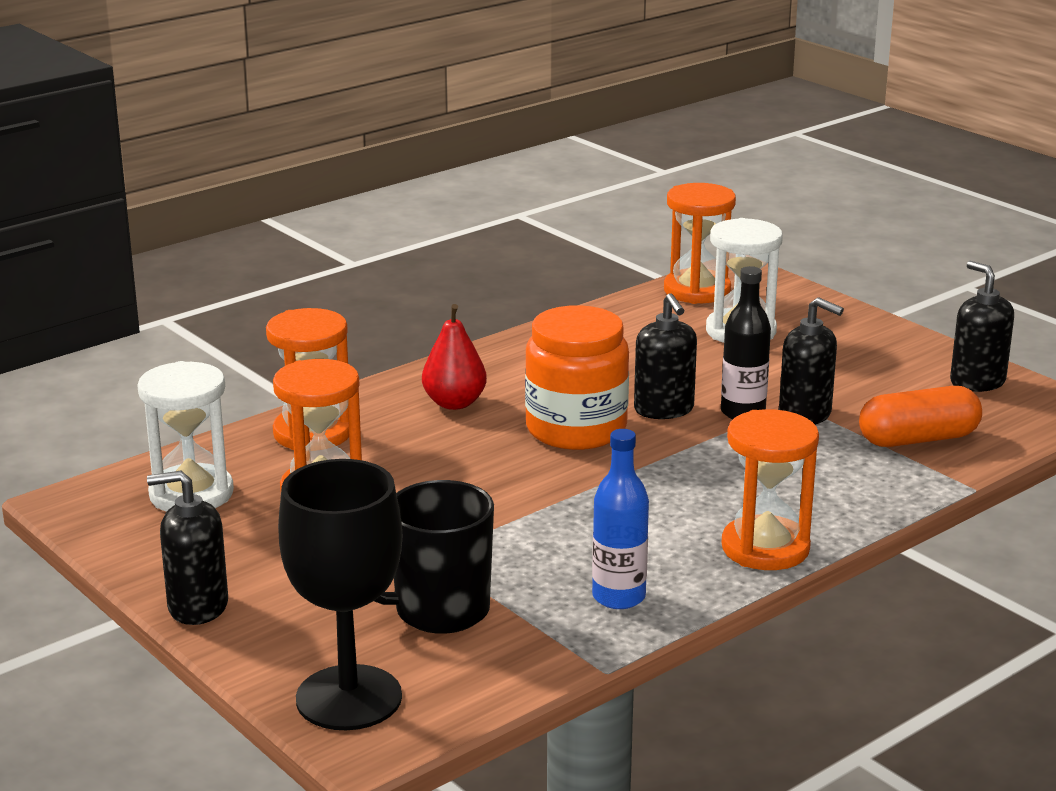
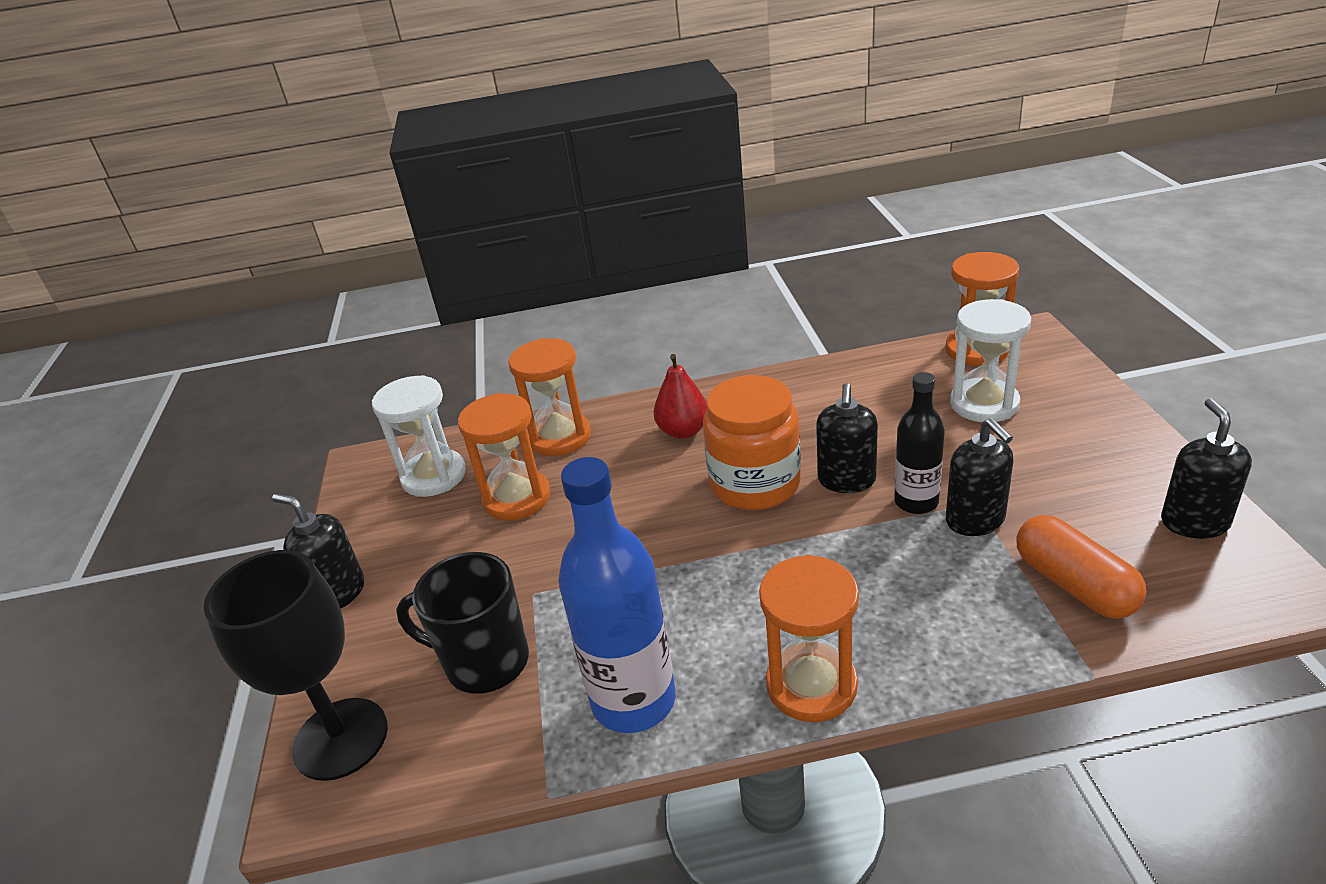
camera: 35 degrees right, 10 degrees up
(618, 597) = (633, 701): blue bottle -> blue bottle, size x1.66
(918, 439) = (1074, 584): orange capsule -> orange capsule turned 45 degrees clockwise

